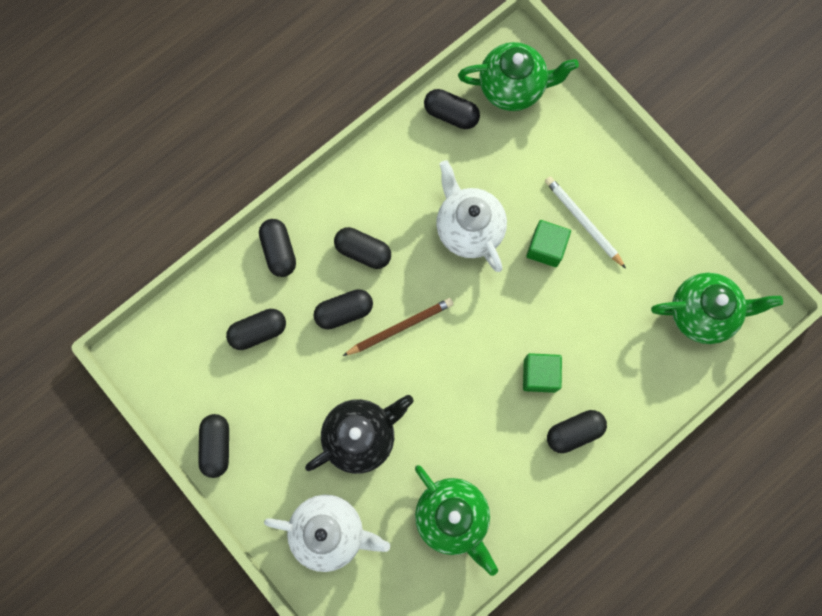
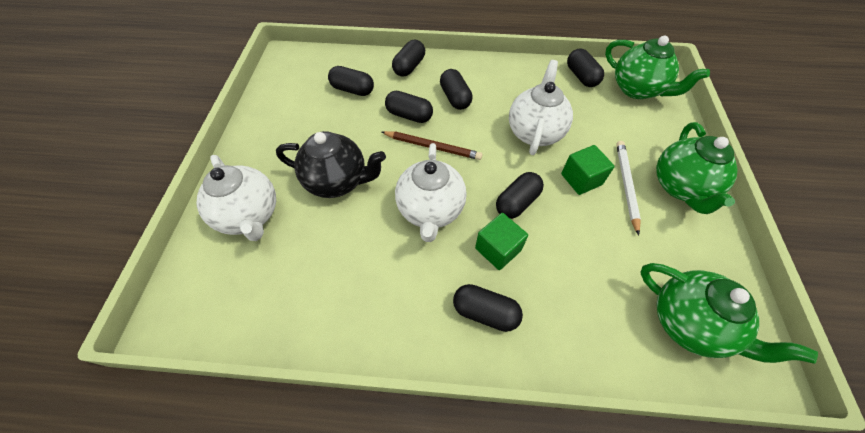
camera: 45 degrees right, 20 degrees down
(217, 446) = (260, 120): black capsule -> black capsule (517, 202)
(452, 517) = (330, 283): green teapot -> green teapot (680, 187)
(461, 390) = (430, 210): none -> white teapot

